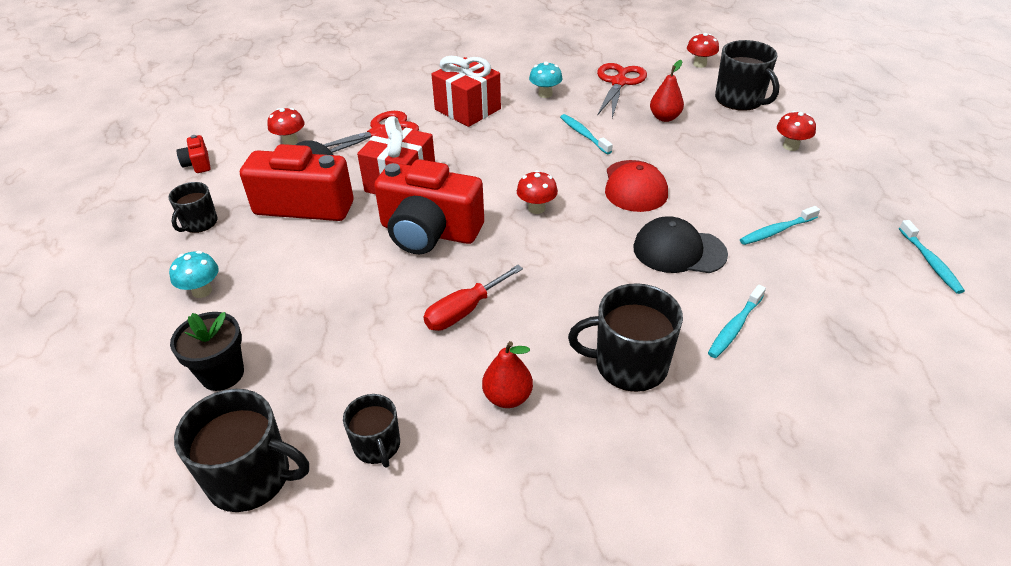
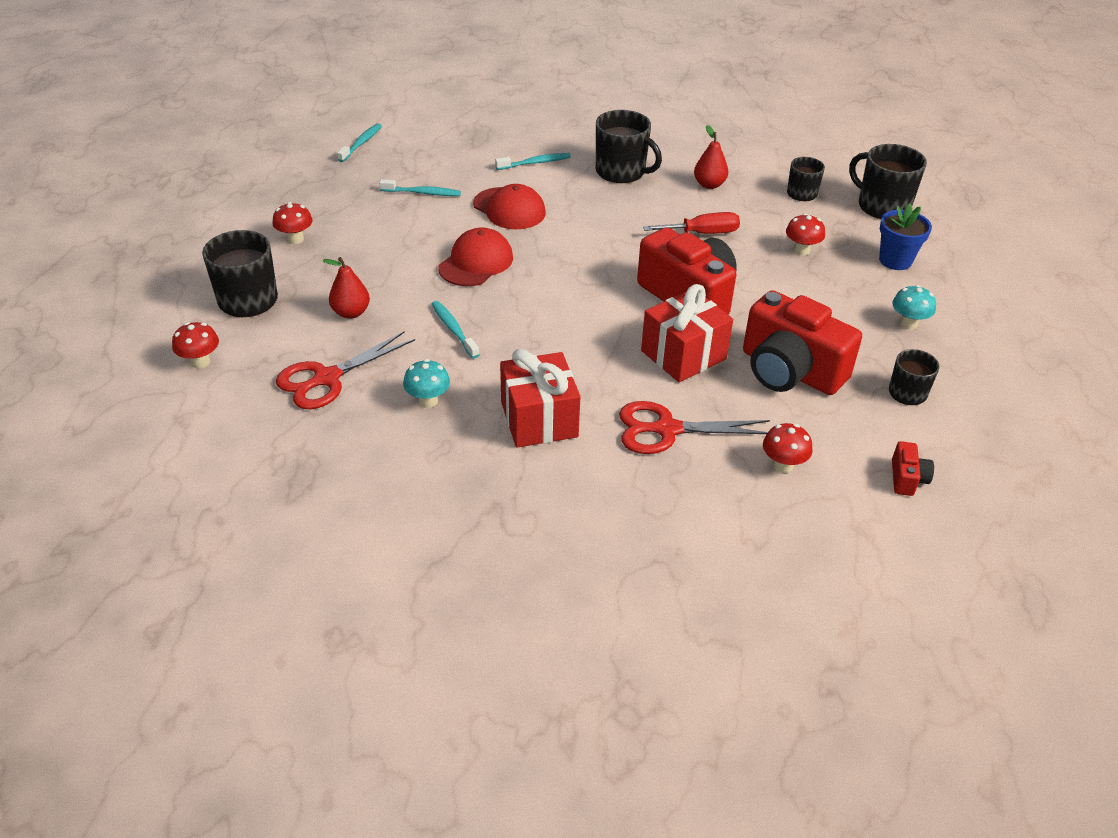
camera: 150 degrees left, 0 degrees up
(222, 374) = (895, 260): black flower pot -> blue flower pot
(536, 208) = (580, 279): red mushroom -> red mushroom (801, 250)
(583, 134) = (453, 329): turquoise toothbrush -> turquoise toothbrush turned 150 degrees clockwise
(679, 251) = (509, 209): black cap -> red cap

